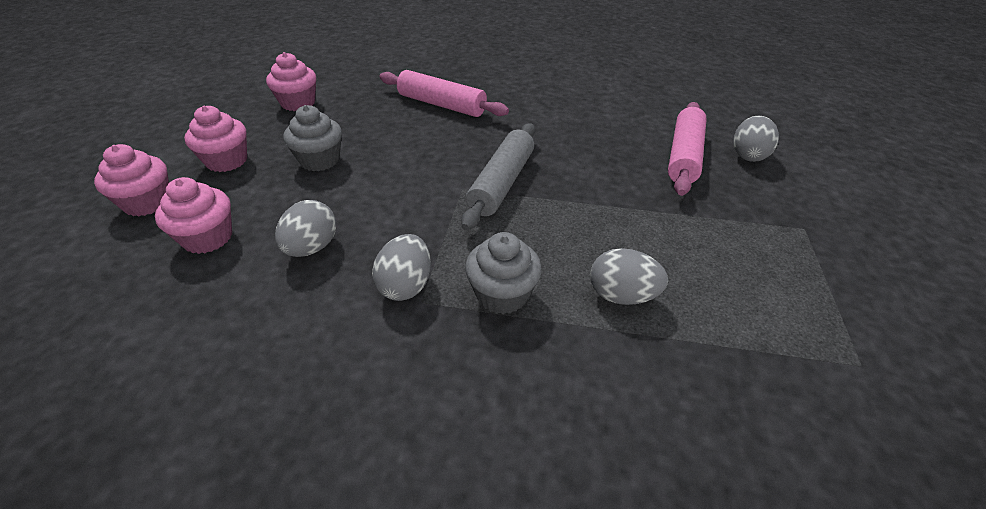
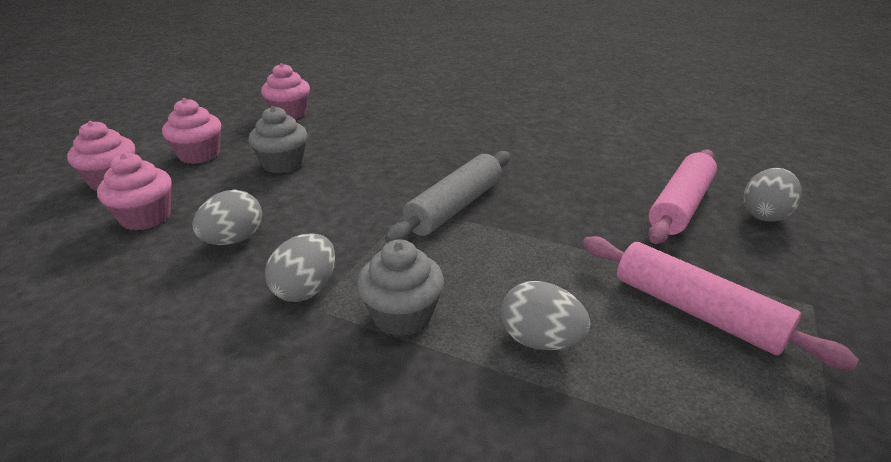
camera: 15 degrees right, 10 degrees down
(441, 105) = (427, 128): pink rolling pin -> pink rolling pin (695, 311)

